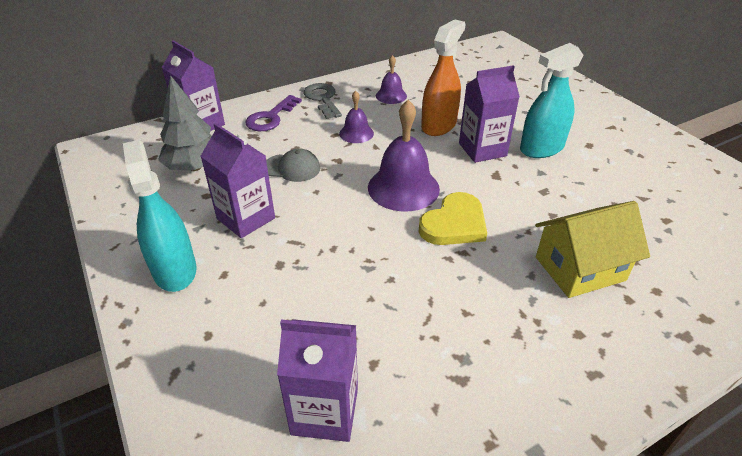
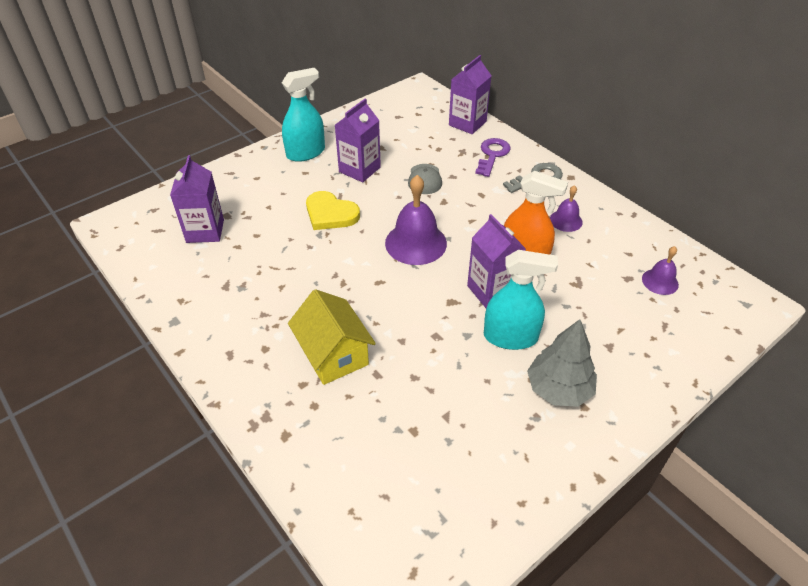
camera: 80 degrees right, 5 degrees up
(195, 167) = (411, 134): grey tree -> grey tree (559, 389)
(270, 118) = (492, 155): purple key -> purple key turned 90 degrees clockwise
(356, 133) = (487, 206): purple bell -> purple bell (660, 281)
(454, 224) = (375, 276): yellow heart -> yellow heart (330, 214)
(541, 148) = (510, 337): turquoise spray bottle -> turquoise spray bottle turned 135 degrees clockwise

